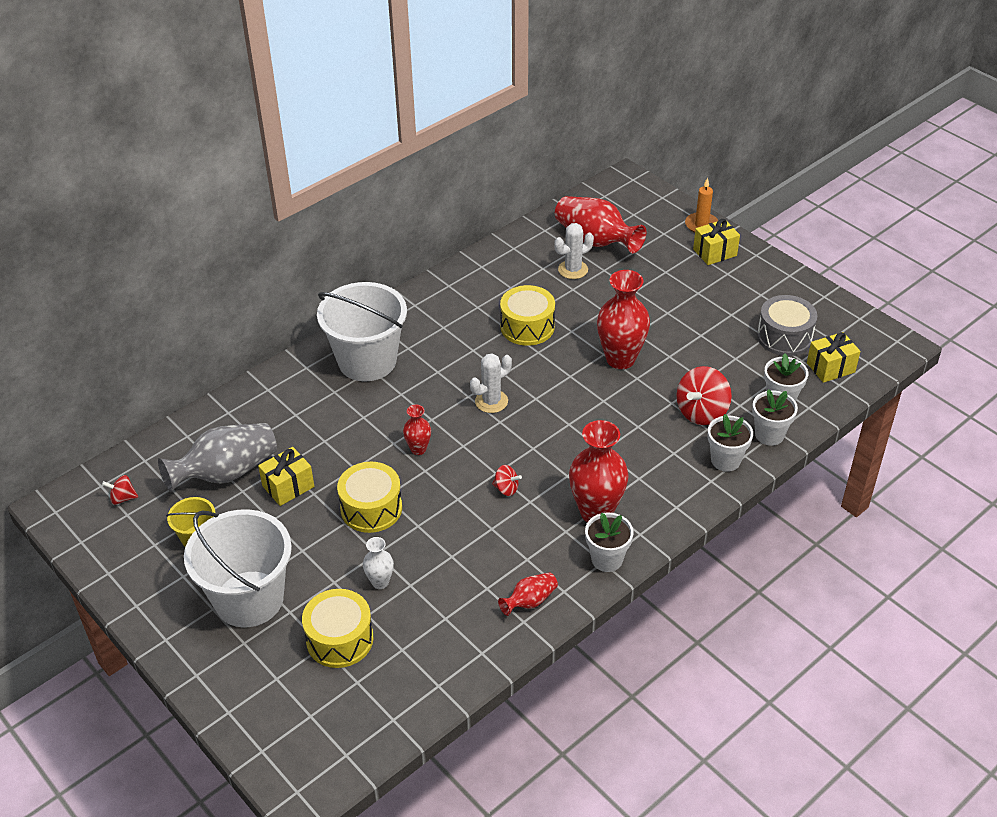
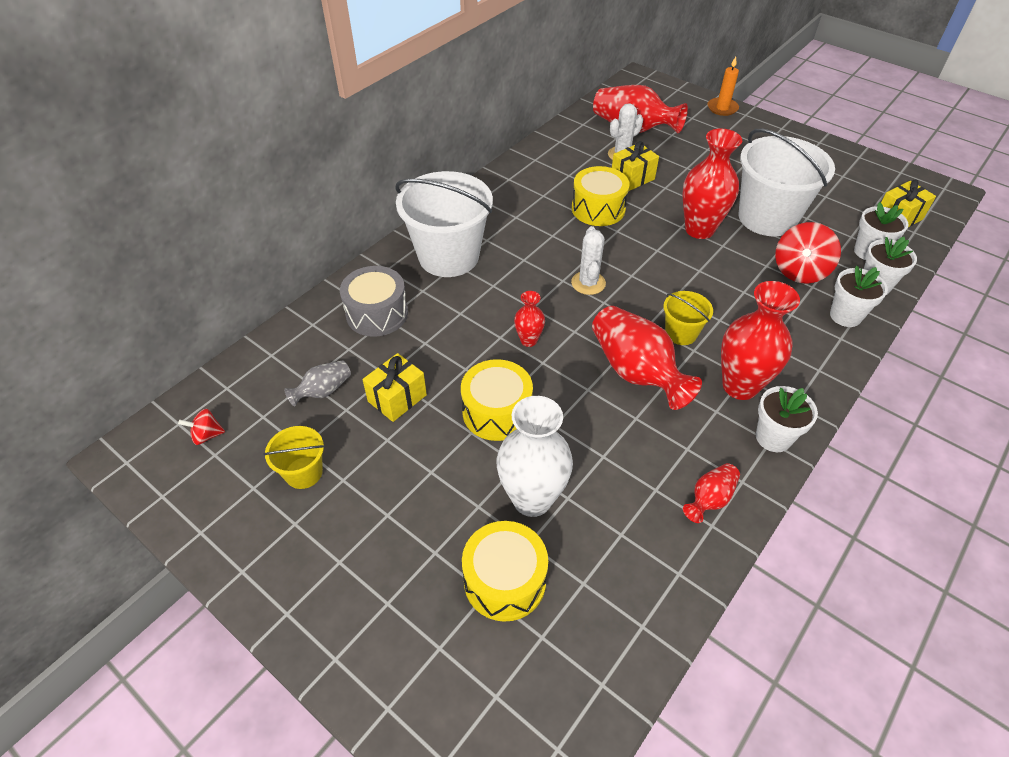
camera: 10 degrees left, 5 degrees up
(226, 473) = (323, 391): grey vase -> grey vase, size x0.51
(249, 599) = (382, 542): white bucket -> white bucket (767, 218)
(380, 582) = (532, 499): white vase -> white vase, size x1.98
(491, 401) = (588, 283): white cactus -> white cactus turned 45 degrees counterclockwise
(506, 489) = (636, 372): red spinning top -> red vase
(561, 458) = (681, 333): none -> yellow bucket
(715, 252) = (744, 129): yellow gift -> yellow gift (632, 178)
(784, 337) = (842, 194): grey drum -> grey drum (377, 313)

